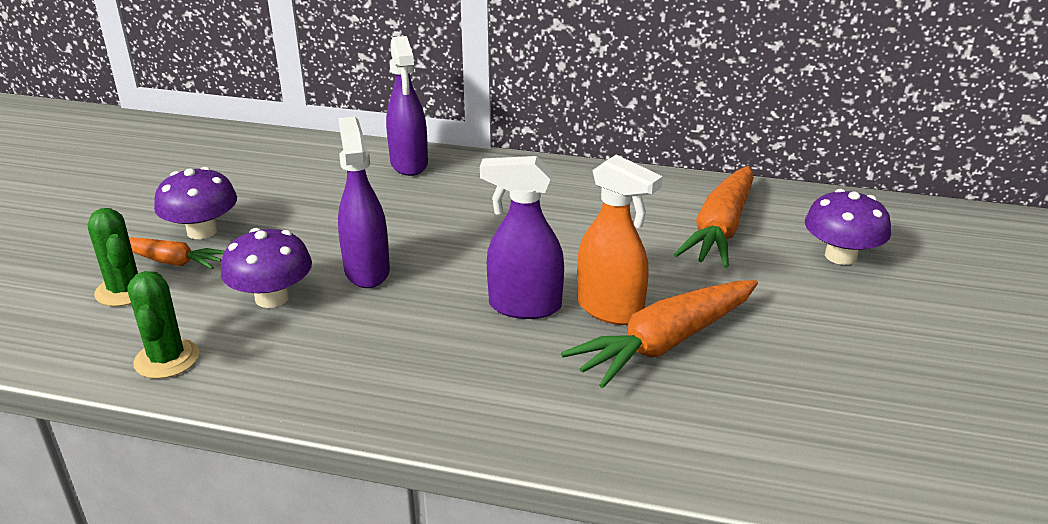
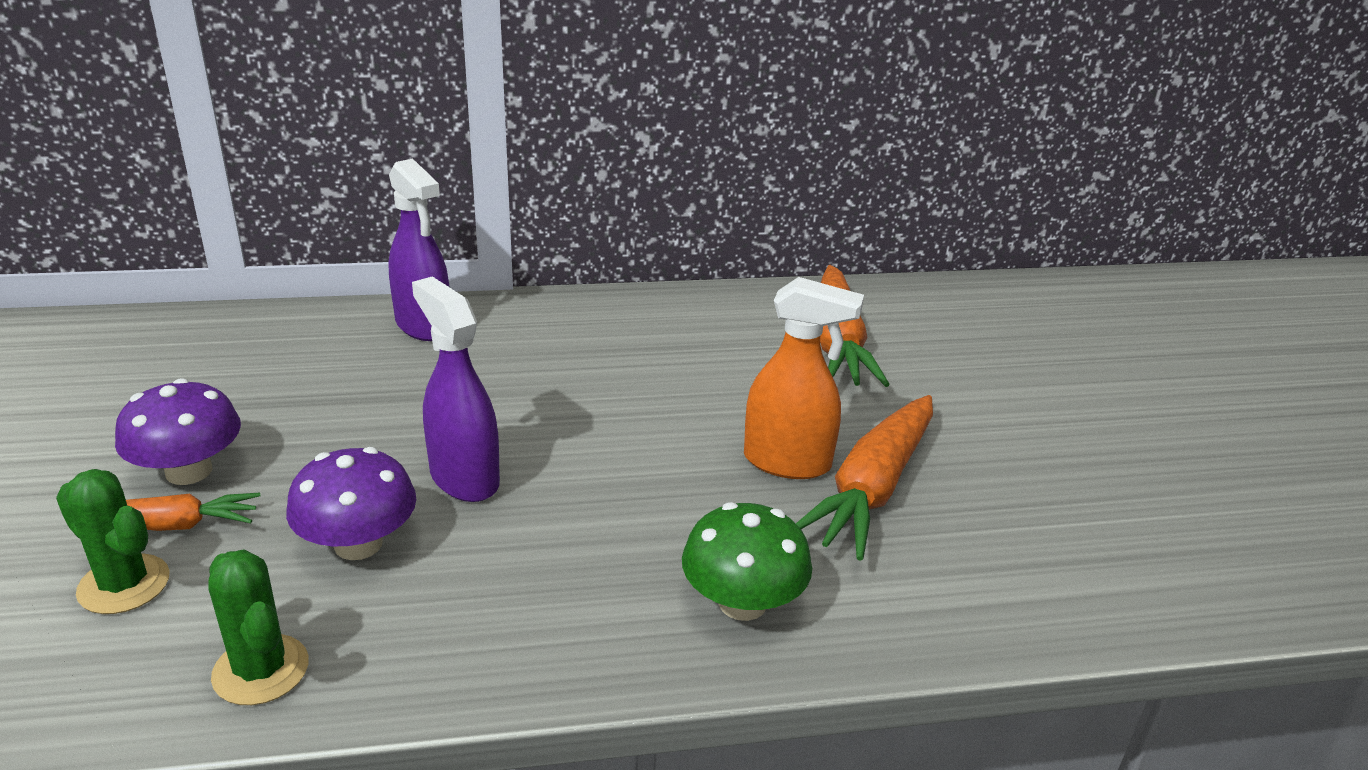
camera: 25 degrees left, 0 degrees up
(502, 398) = (742, 602): none -> green mushroom
(524, 306) = (689, 480): purple spray bottle -> none
(840, 256) = (973, 350): purple mushroom -> none

